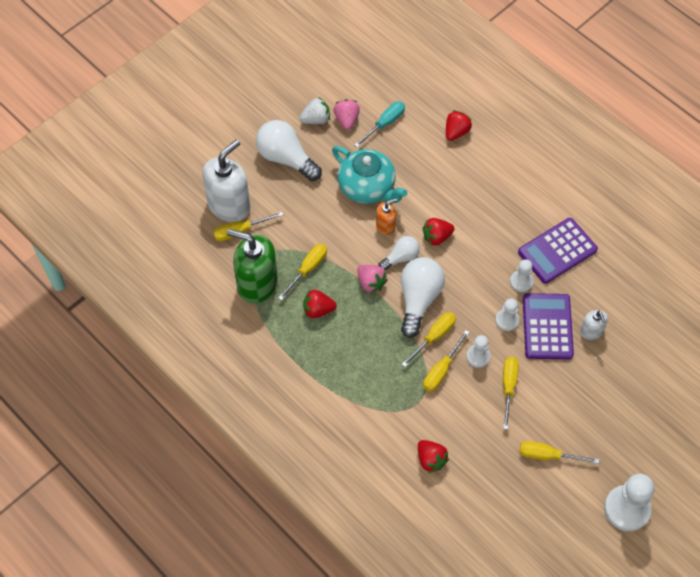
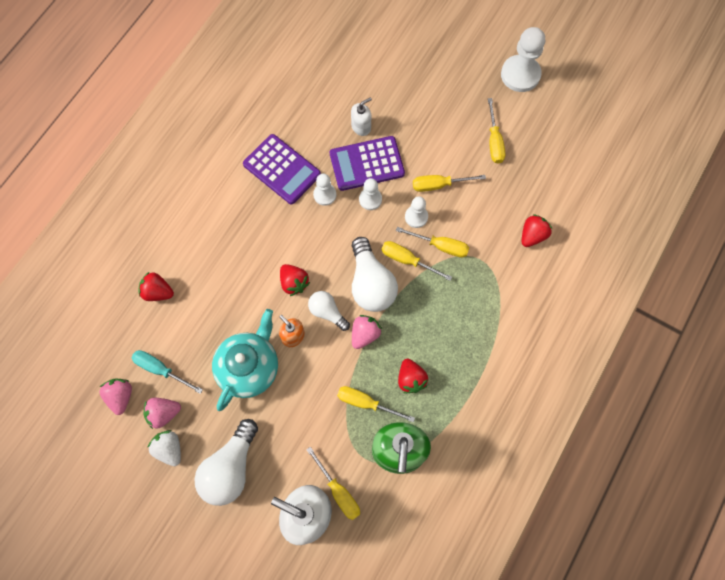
camera: 105 degrees left, 10 degrees up
(370, 93) = (120, 396): none -> pink strawberry
(418, 299) = (371, 284): white light bulb -> white light bulb turned 105 degrees counterclockwise

